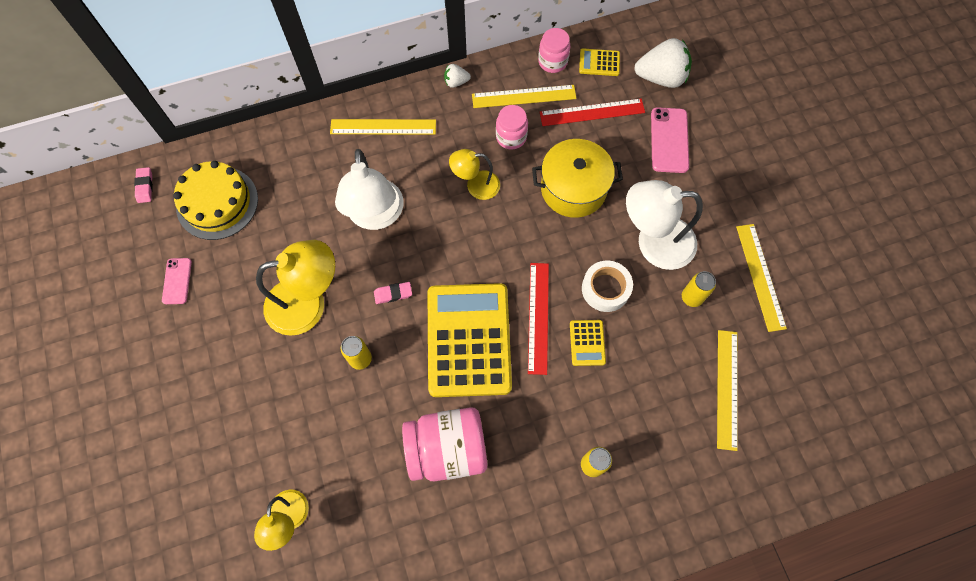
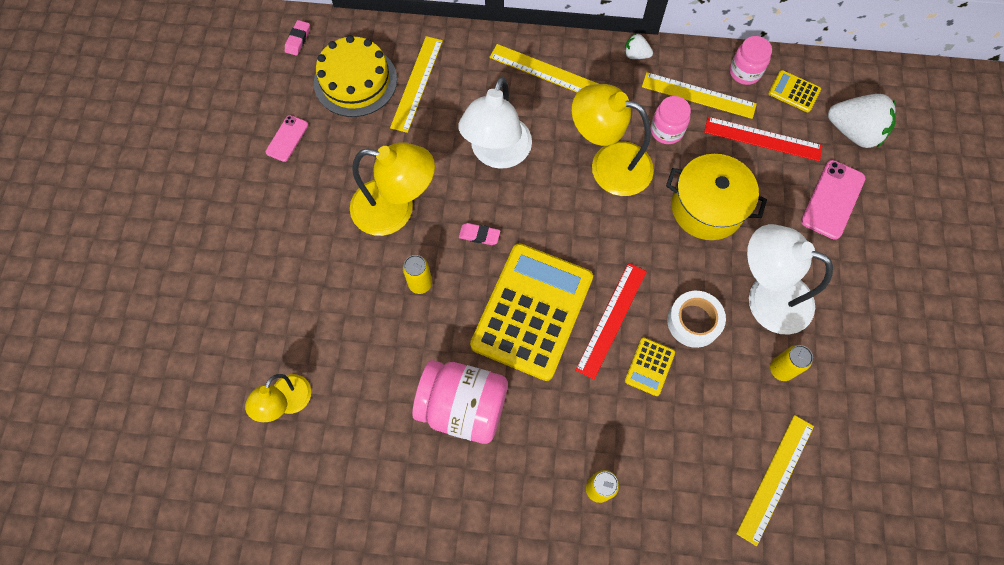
camera: 25 degrees right, 0 degrees up
(476, 185) = (608, 164): yellow lamp -> yellow lamp, size x1.72
(760, 276) = (866, 380): yellow ruler -> yellow ruler (416, 83)

